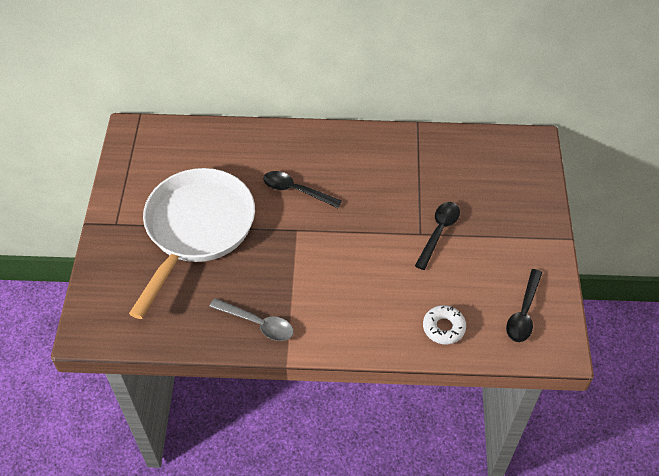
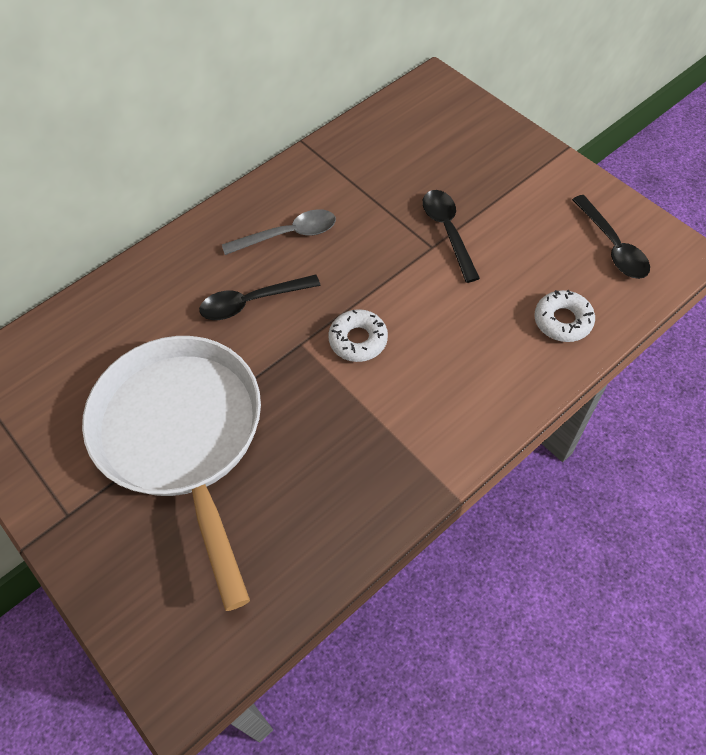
camera: 40 degrees left, 5 degrees up
(258, 323) = (376, 482): grey spoon -> grey spoon (288, 235)
(326, 250) = (358, 340): none -> white donut

